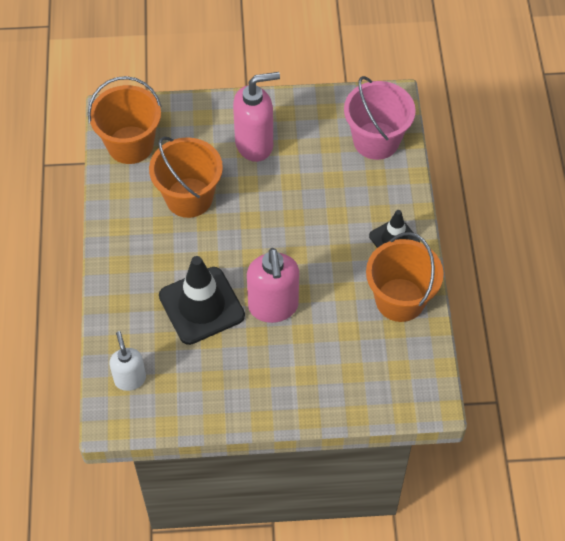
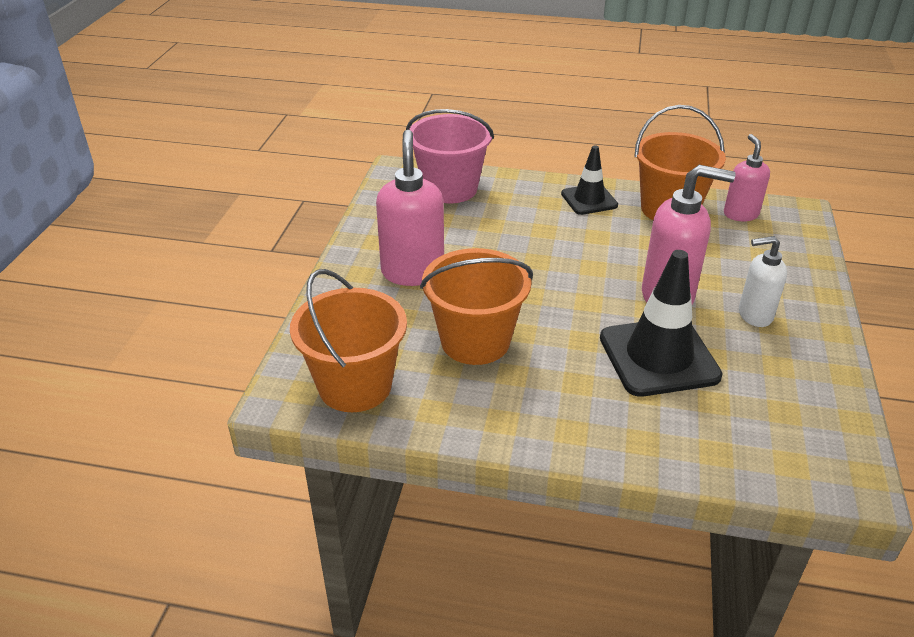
camera: 75 degrees left, 20 degrees down
(130, 379) = (780, 448): white soap dispenser -> white soap dispenser (754, 315)
(411, 354) = (740, 214): none -> pink soap dispenser

